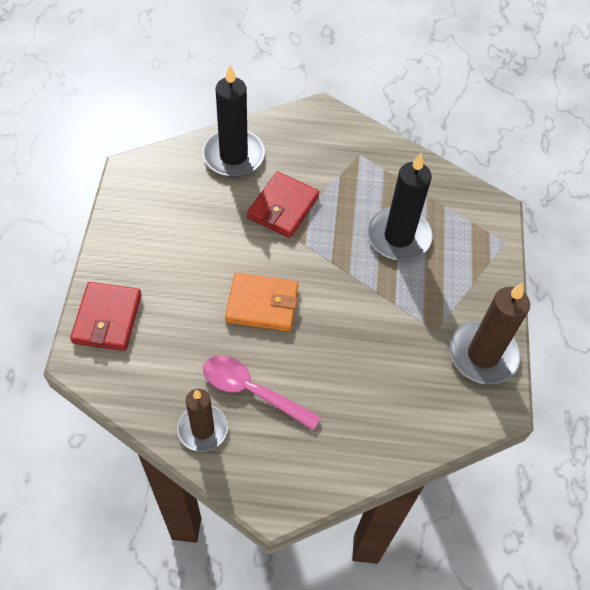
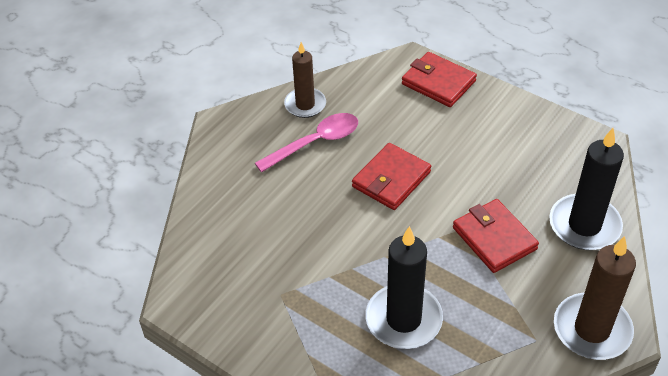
camera: 125 degrees right, 10 degrees down
(262, 304) = (391, 179): orange wallet -> red wallet
(483, 355) = (230, 318): brown candle -> brown candle (592, 329)

